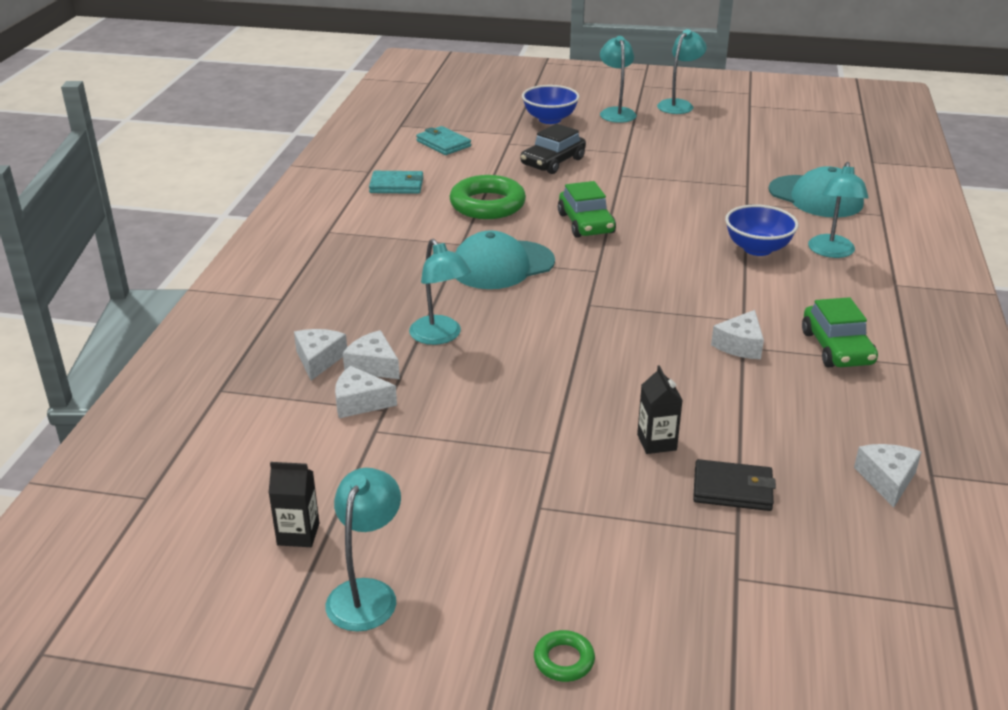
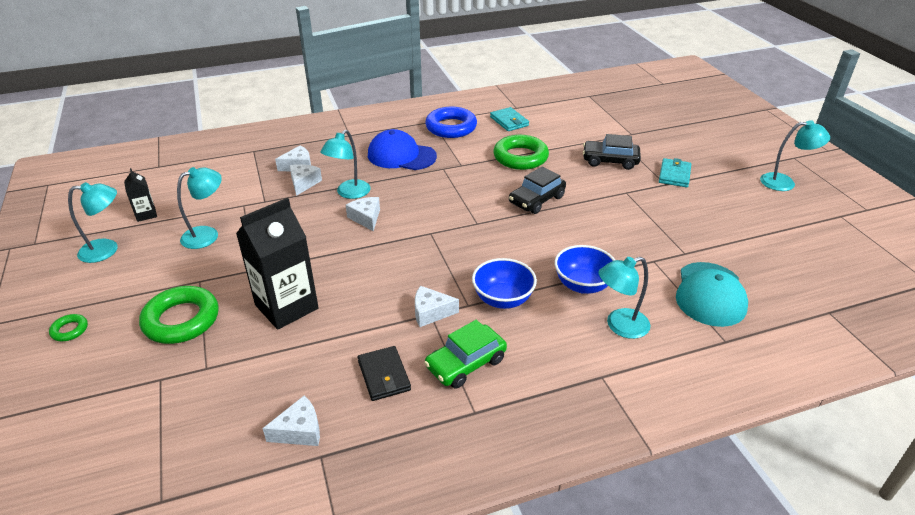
camera: 60 degrees right, 5 degrees up
(360, 402) = (266, 191): white cheese -> white cheese (366, 218)
(361, 224) = (451, 127): none -> blue ring
(390, 275) = (401, 156): none -> blue cap
(443, 143) = (583, 116): turquoise wallet -> turquoise wallet (674, 175)
(502, 265) = (448, 187): turquoise cap -> none
(550, 119) = (674, 139): blue bowl -> blue bowl (503, 299)
(586, 223) = (536, 200): green car -> black car
(616, 112) = (726, 160): turquoise lamp -> turquoise lamp (207, 234)
(620, 538) = (181, 320): none -> green ring
(656, 442) = (286, 307): black carton -> black carton, size x2.09
(733, 489) = (251, 354): black wallet -> black wallet (384, 376)

